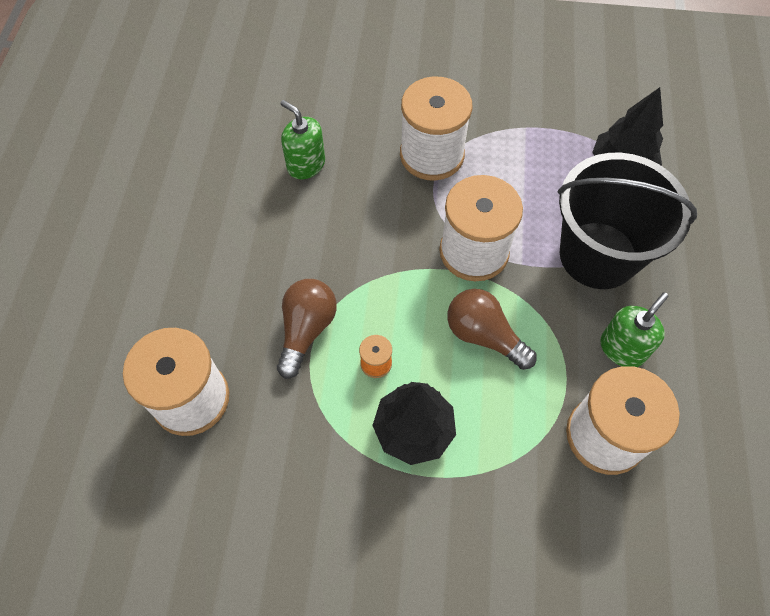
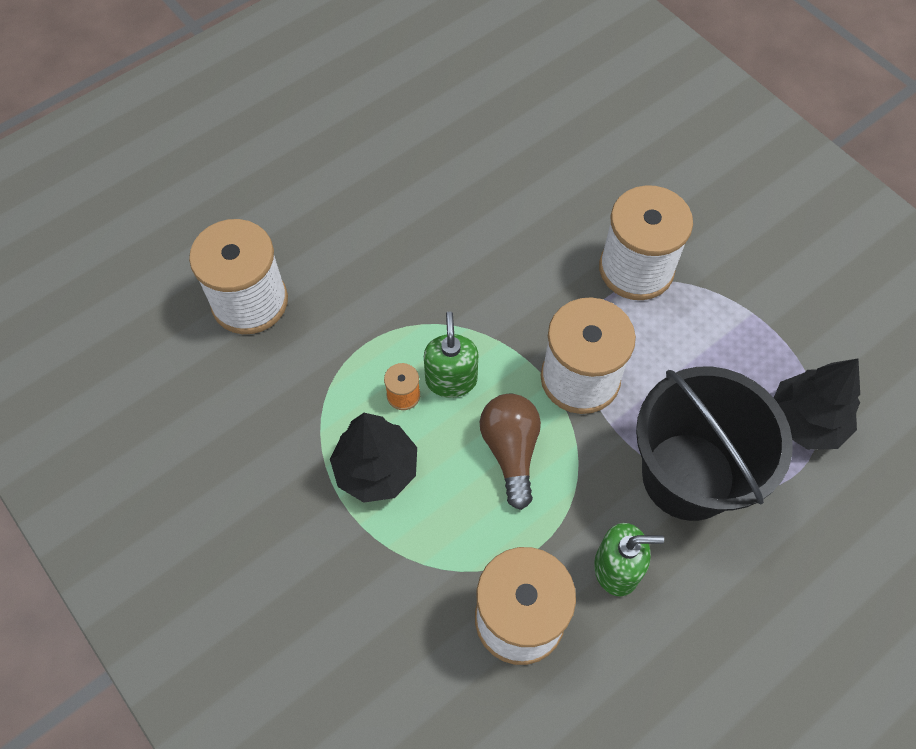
camera: 45 degrees right, 0 degrees up
(306, 165) = (520, 193): green soap dispenser -> green soap dispenser (451, 379)
(306, 330) = (380, 324): brown light bulb -> none

